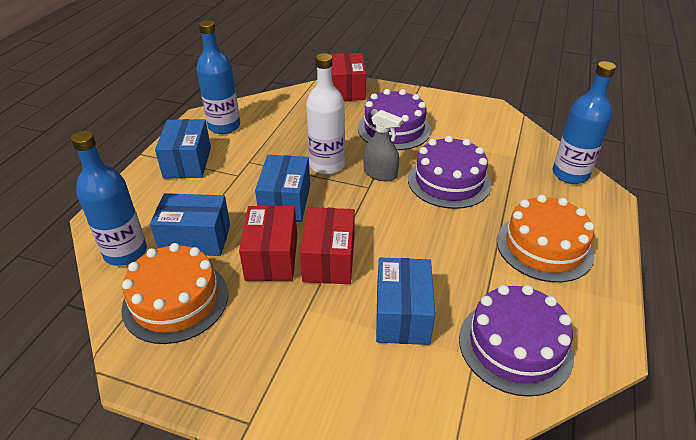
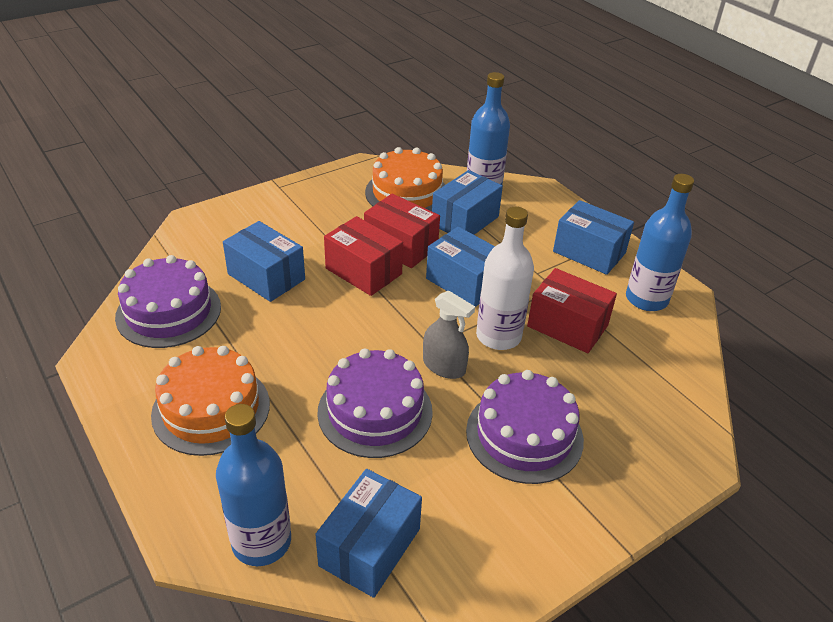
camera: 125 degrees right, 0 degrees up
(347, 89) = (674, 452): red box -> red box (567, 326)
(380, 174) = (444, 366): grey spray bottle -> grey spray bottle turned 120 degrees counterclockwise
(520, 144) = (369, 547): none -> blue box

